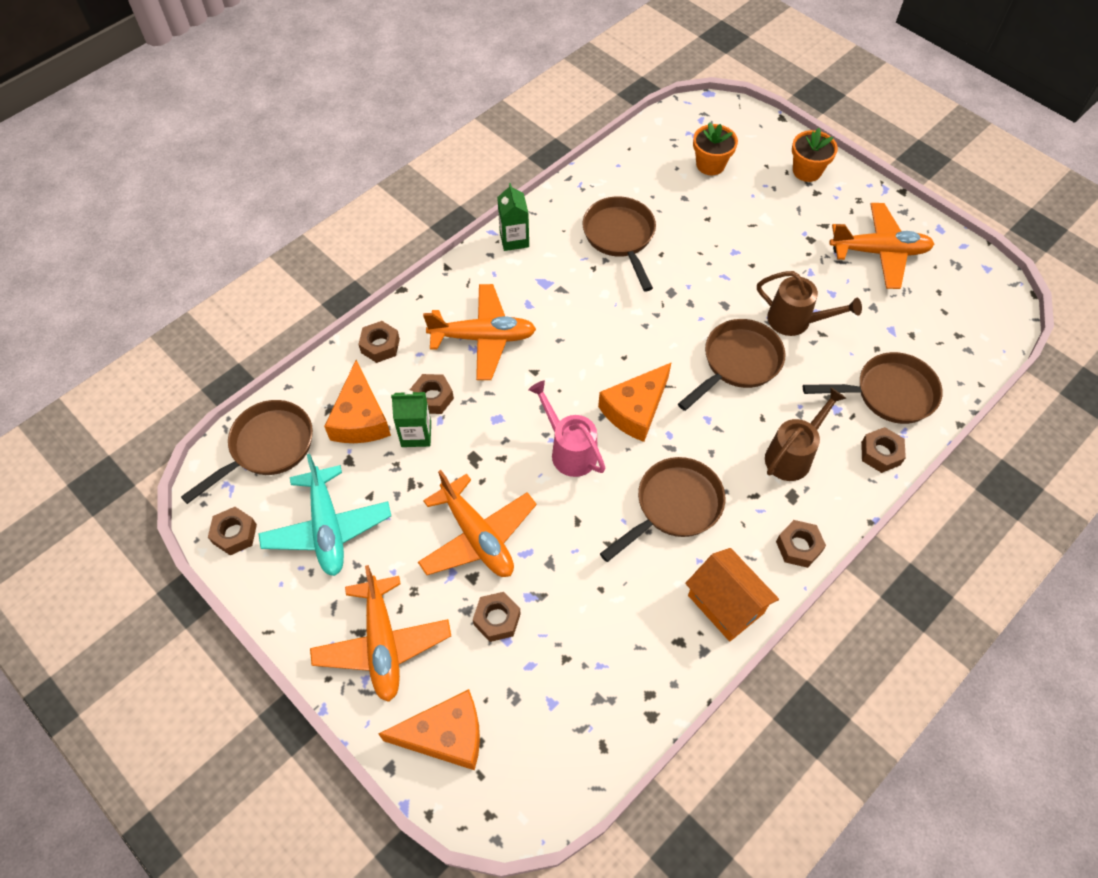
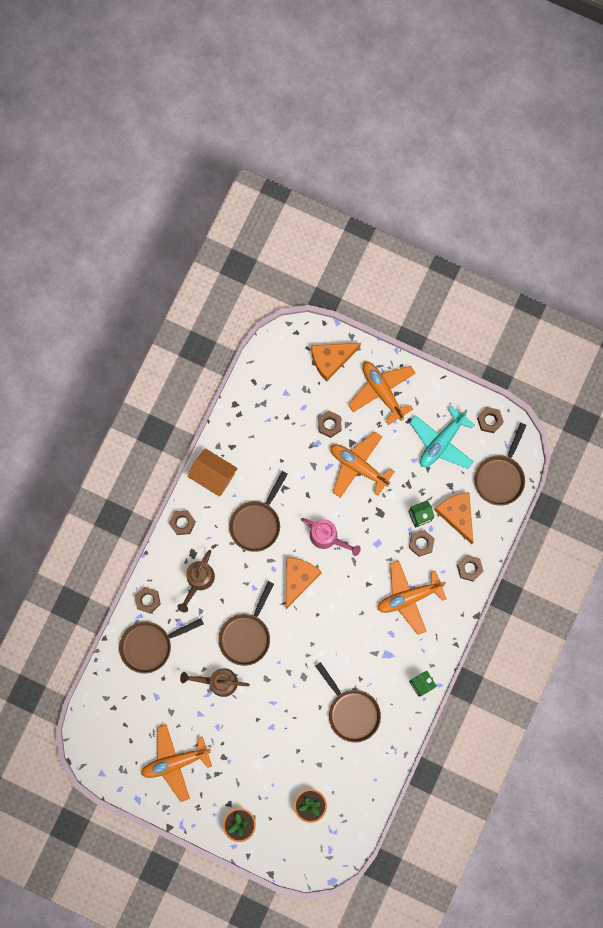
camera: 160 degrees right, 20 degrees up
(327, 528) = (441, 442): turquoise plane -> turquoise plane turned 105 degrees counterclockwise

